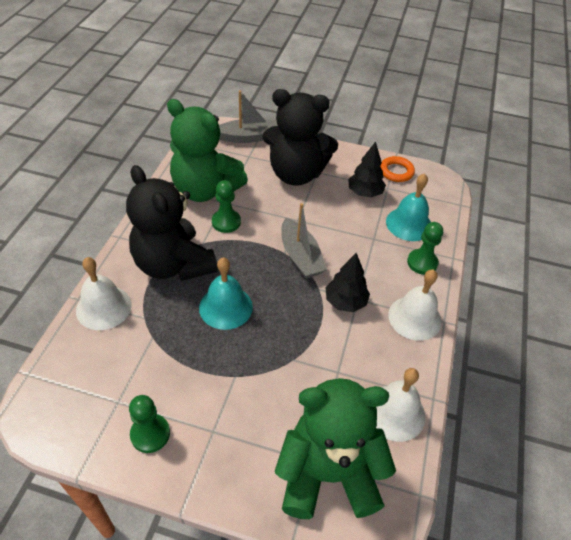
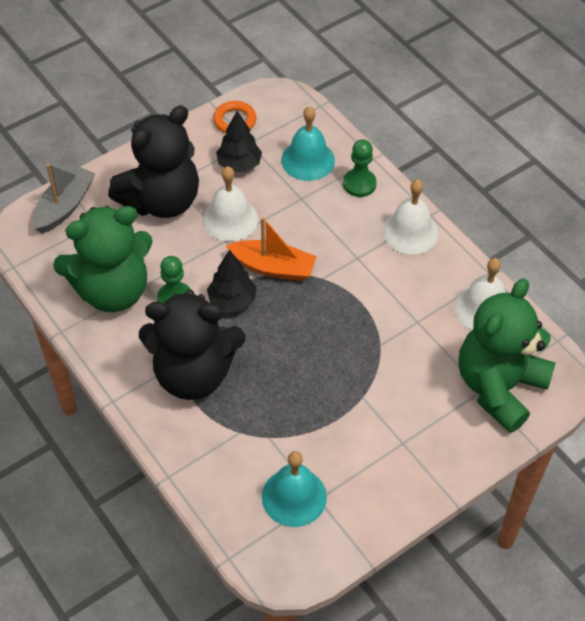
camera: 50 degrees left, 5 degrees up
(103, 307) = (199, 459): white bell -> white bell (230, 219)
(150, 434) = (370, 490): green pawn -> none
(226, 307) = (282, 361): turquoise bell -> turquoise bell (294, 497)
(300, 256) = (273, 267): grey boat -> orange boat
(345, 302) = (353, 268): black tree -> black tree (232, 300)

